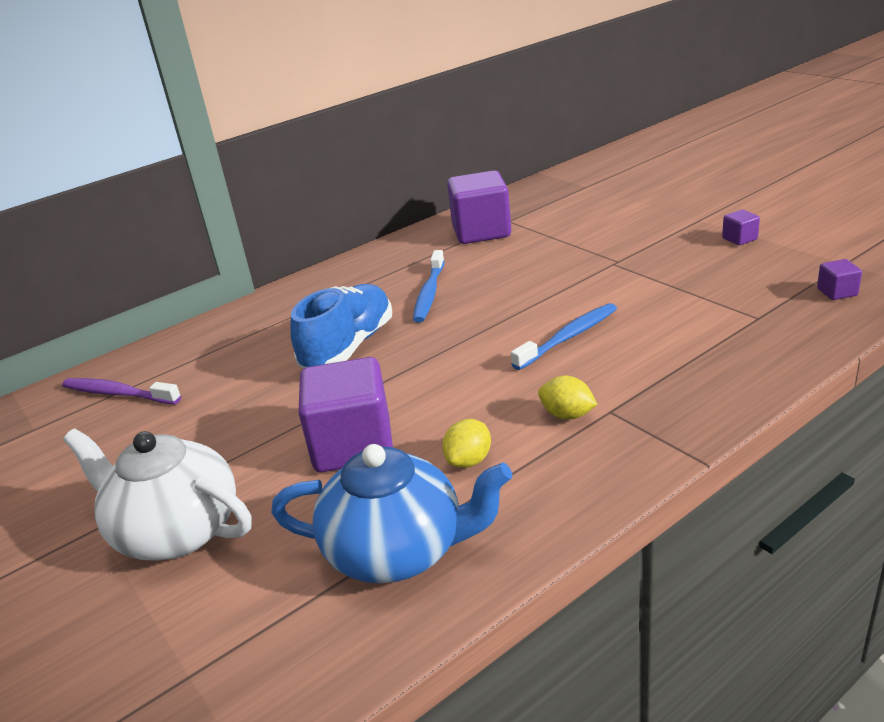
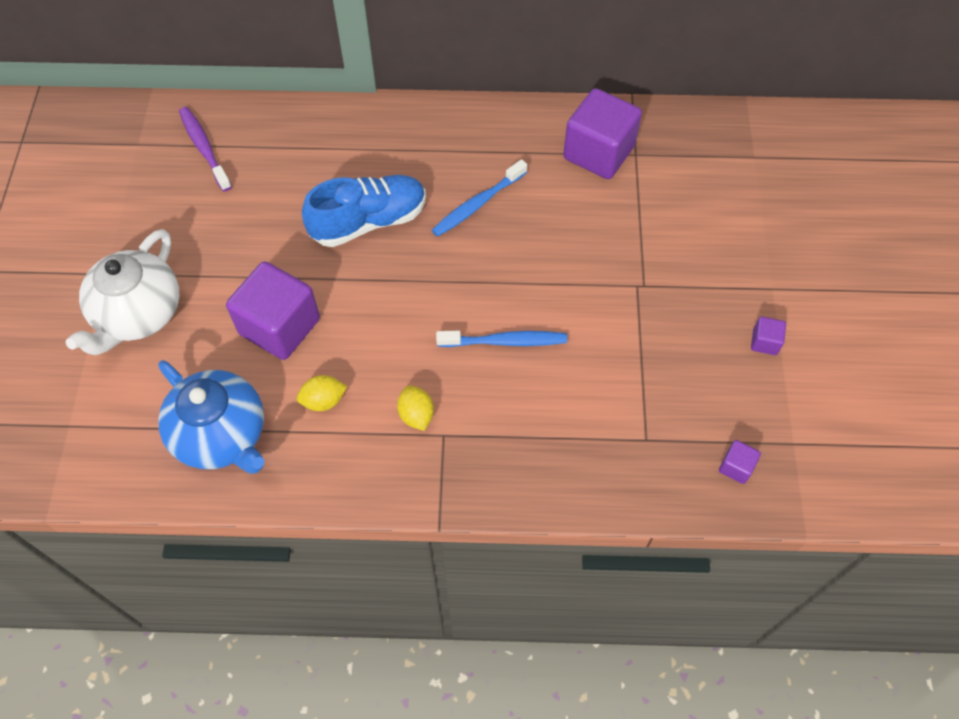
camera: 35 degrees right, 30 degrees up
(176, 531) = (138, 314): white teapot -> white teapot turned 135 degrees counterclockwise

